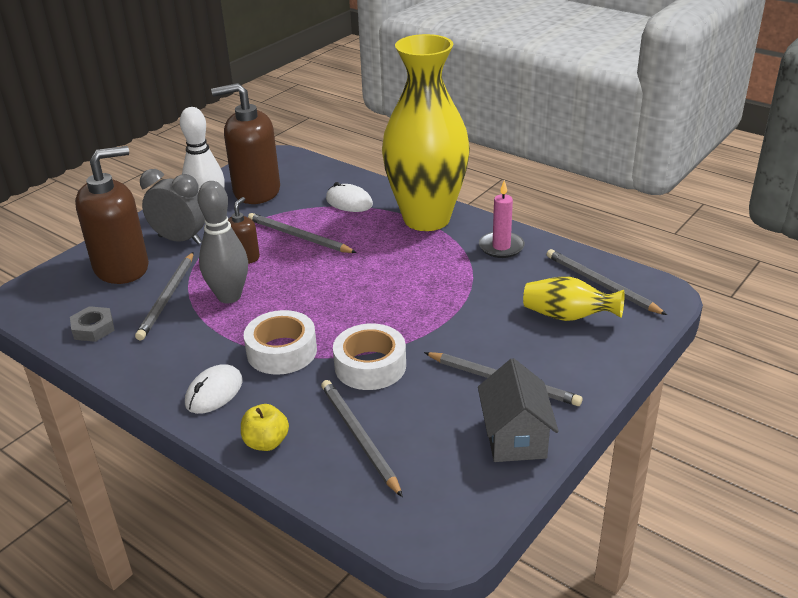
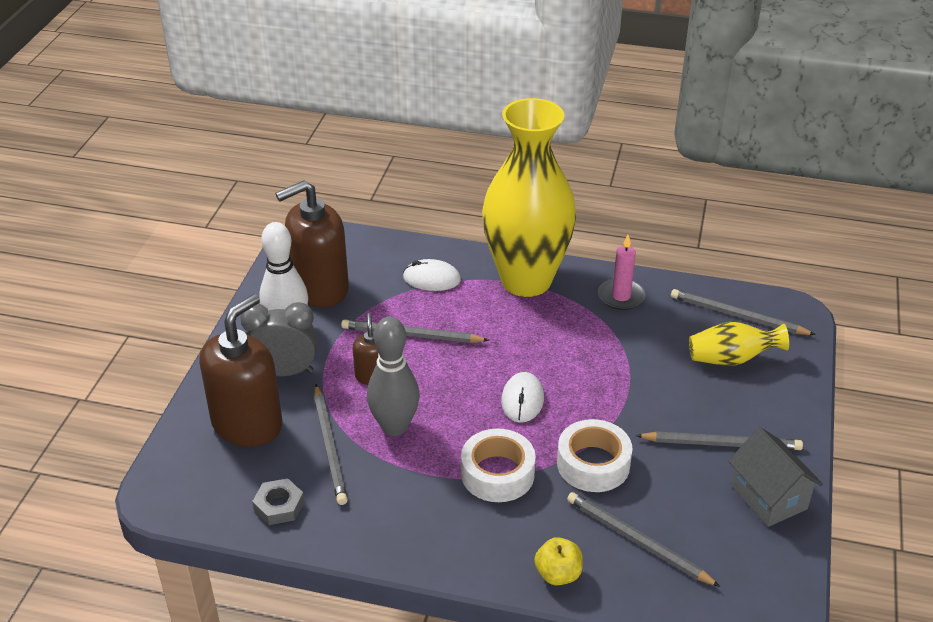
camera: 25 degrees left, 5 degrees up
(214, 392) = (466, 538): white mouse -> white mouse (522, 400)

